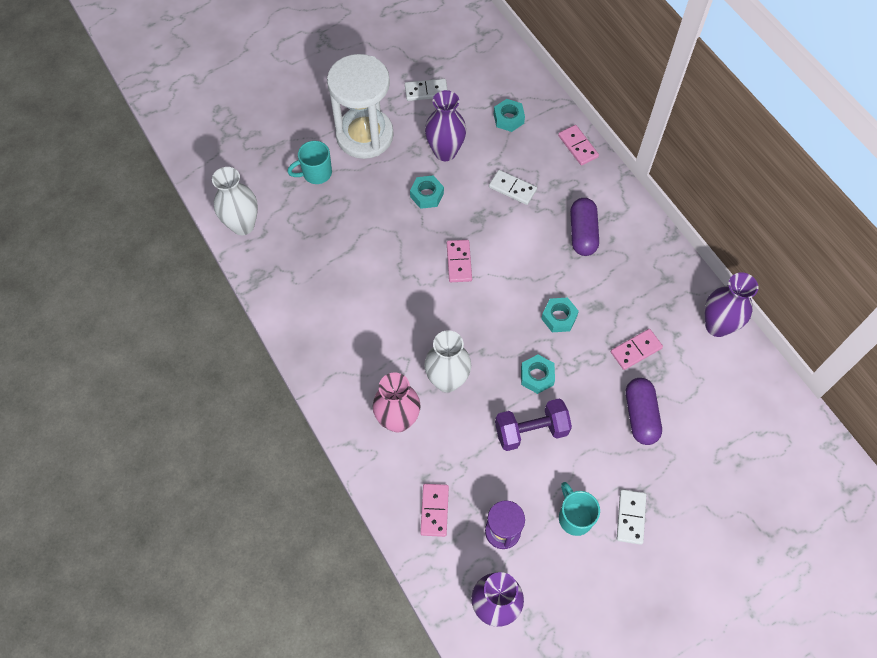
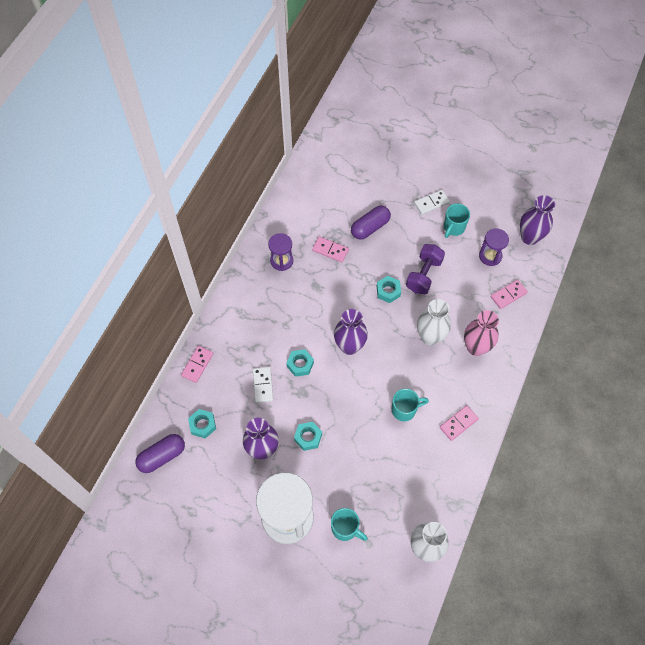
camera: 125 degrees left, 0 degrees up
(385, 297) = (405, 410): none -> turquoise mug
(426, 91) = (215, 501): white domino -> none
(459, 262) = (345, 382): pink domino -> pink domino (458, 423)
(531, 431) = (423, 275): purple dumbbell -> purple dumbbell turned 75 degrees clockwise
(559, 317) = (340, 301): turquoise nut -> turquoise nut (300, 364)
(582, 233) = (268, 322): purple capsule -> purple capsule (162, 456)
(655, 291) = (281, 261): none -> purple hourglass
(717, 326) = (282, 218): purple vase -> purple vase (349, 346)

